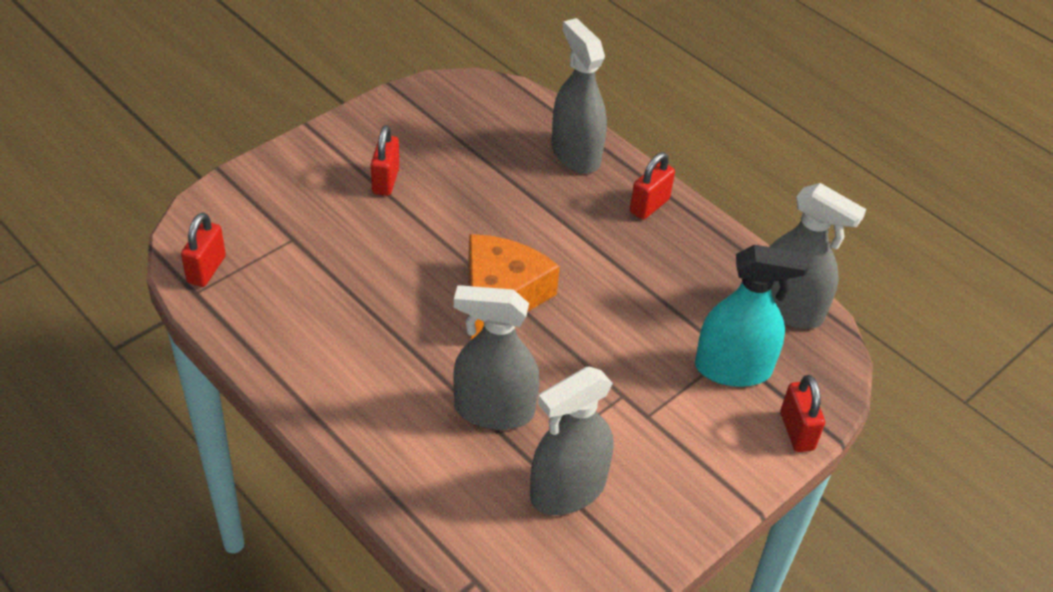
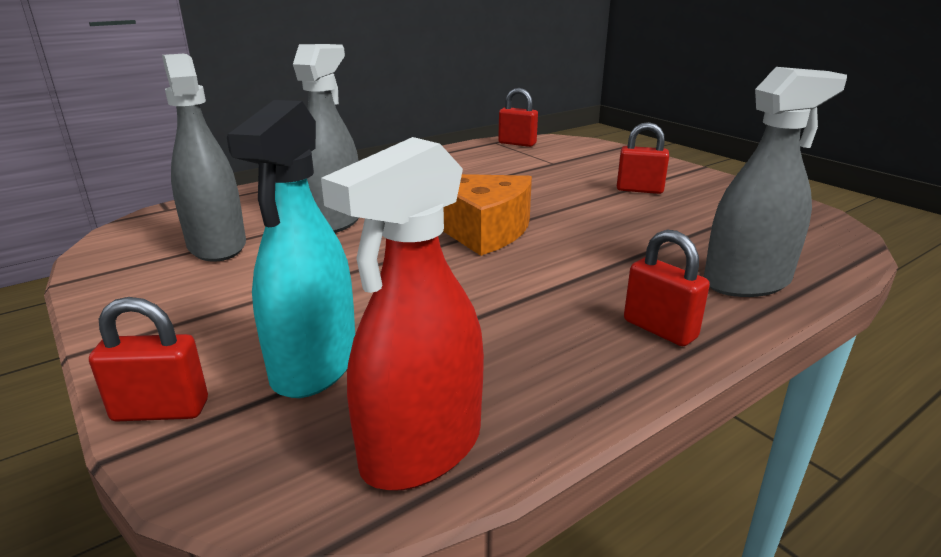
camera: 100 degrees right, 20 degrees down
(788, 309) = (422, 448): grey spray bottle -> red spray bottle

